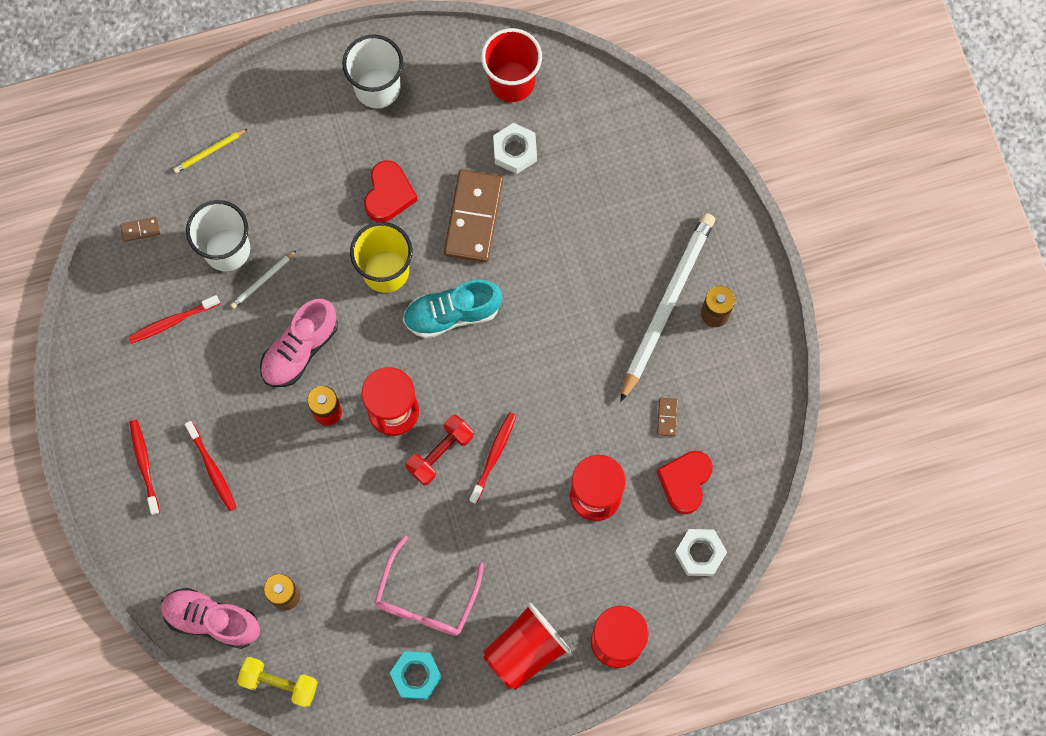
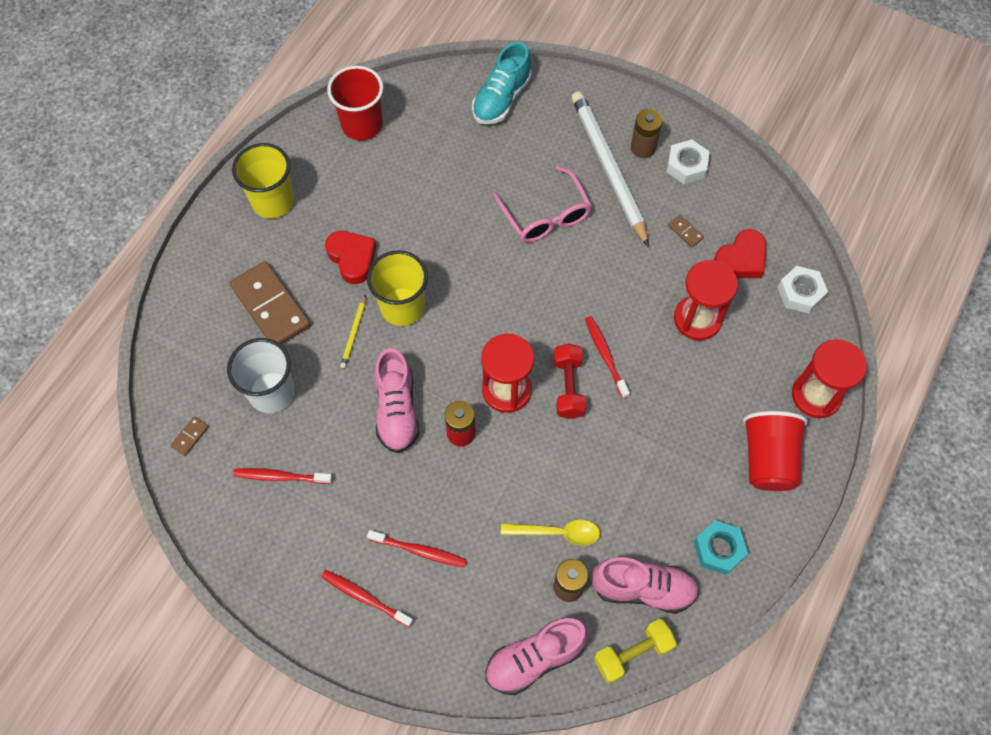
camera: 45 degrees left, 10 degrees down
(172, 321) = (281, 477): red toothbrush -> red toothbrush turned 75 degrees clockwise
(209, 152) = (191, 340): yellow pencil -> yellow pencil (354, 333)
(263, 280) = (321, 389): white pencil -> none
(317, 551) = (557, 533): none -> yellow spoon
(334, 649) = (643, 589): none -> pink shoe
(377, 88) = (273, 201): white cup -> yellow cup
(426, 598) = (666, 490): pink glasses -> pink glasses (545, 215)
(452, 314) = (478, 293): turquoise shoe -> turquoise shoe (501, 99)
(474, 217) = (426, 223): brown domino -> brown domino (271, 306)
(515, 151) = (409, 162): white nut -> white nut (686, 166)
(685, 482) = (741, 259): red heart -> red heart turned 105 degrees counterclockwise

